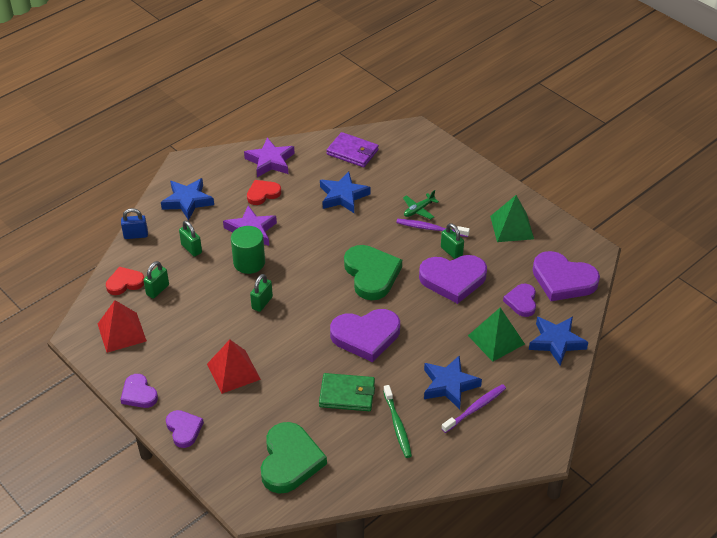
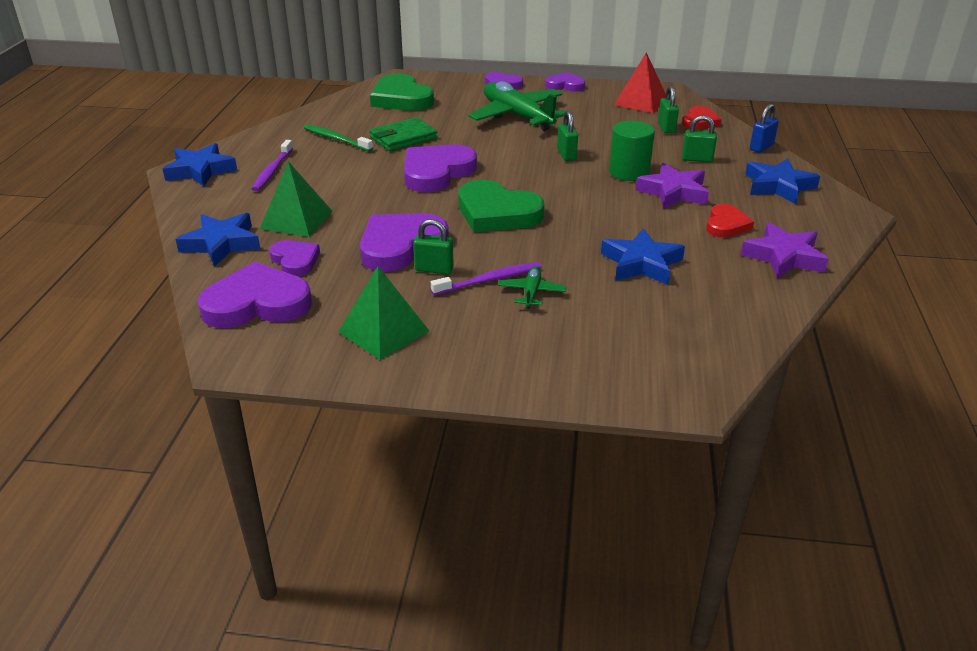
camera: 140 degrees right, 10 degrees down
(233, 371) = (517, 116): red pyramid -> green plane
(352, 152) = (717, 316): purple wallet -> none
(449, 385) = (314, 174): blue star -> blue star (200, 170)

